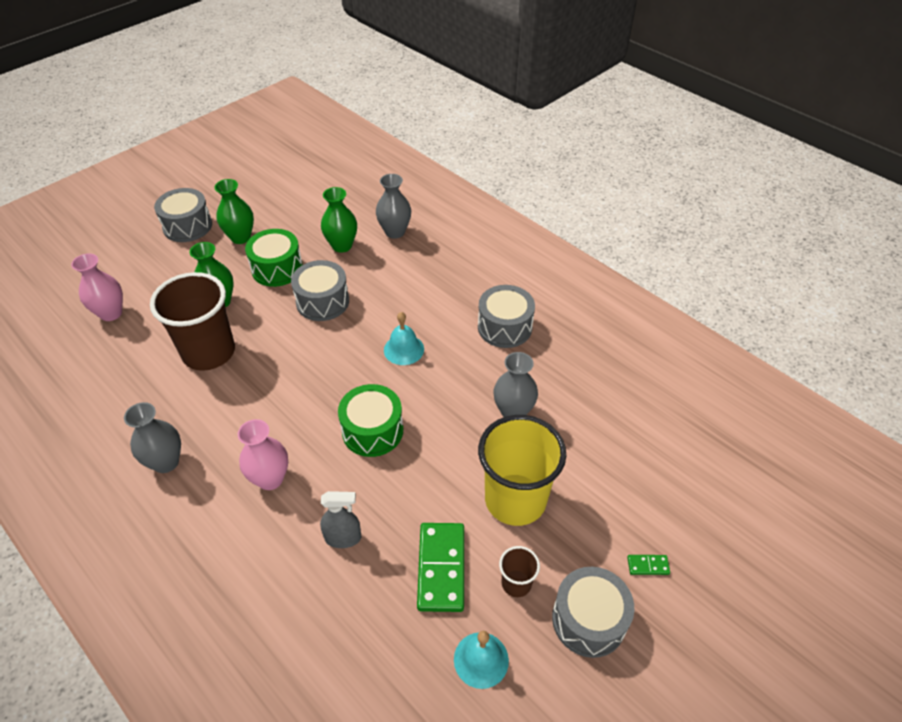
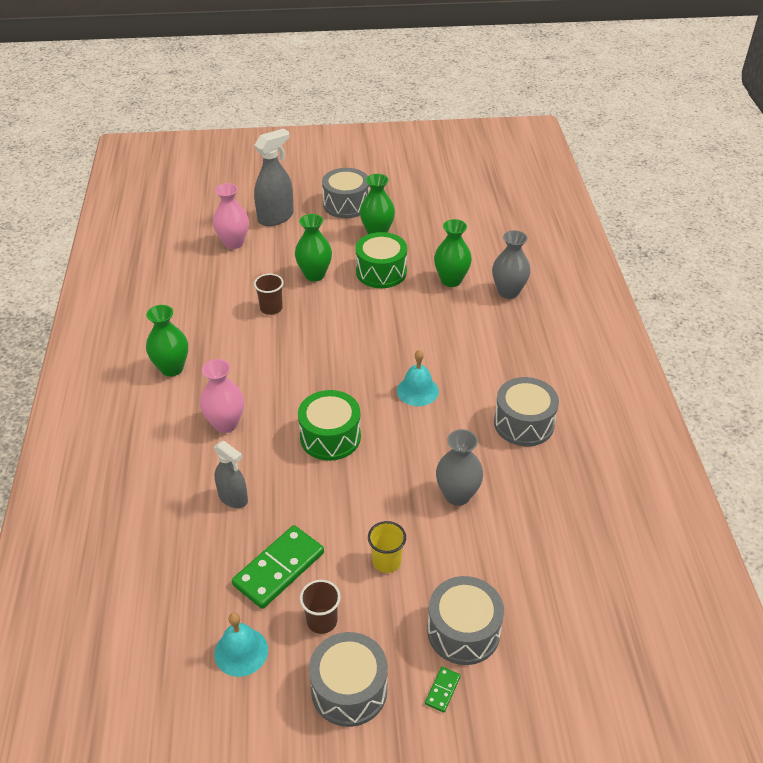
camera: 40 degrees right, 5 degrees down
(130, 269) = (276, 217): none -> grey spray bottle
(166, 462) = (172, 368): grey vase -> green vase
(209, 352) = (271, 308): brown cup -> brown cup, size x0.45
(322, 301) = (391, 317): grey drum -> grey drum (463, 631)
(515, 499) = (386, 561): yellow cup -> yellow cup, size x0.45
(648, 566) = (442, 690): green domino -> green domino turned 75 degrees clockwise

